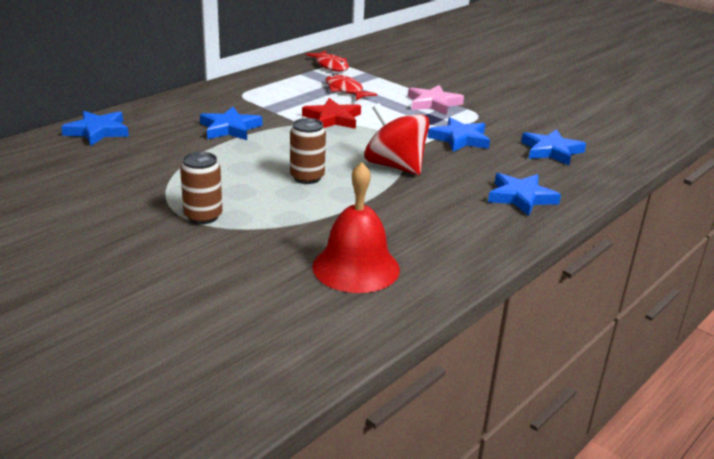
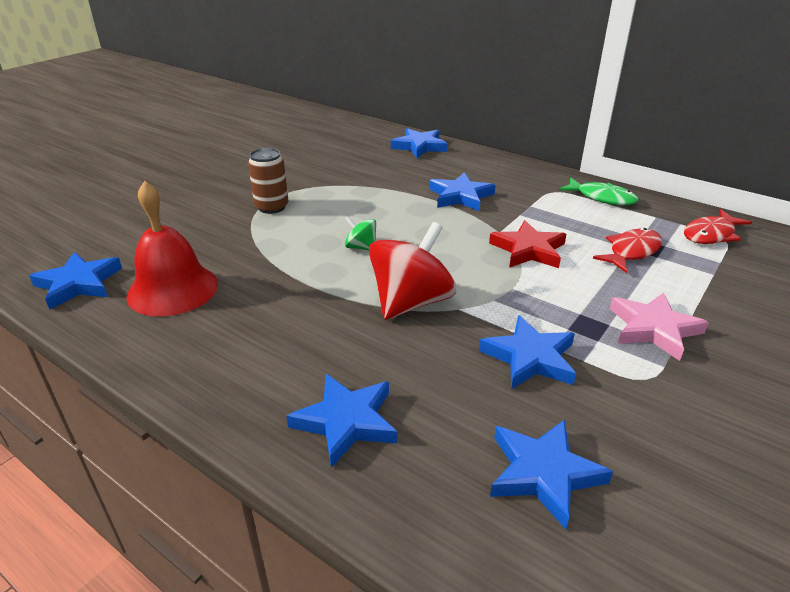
camera: 85 degrees right, 5 degrees up
(262, 82) = (602, 198): none -> green fish
(307, 177) = (361, 247): brown can -> green spinning top
(332, 325) = (79, 284): none -> blue star

